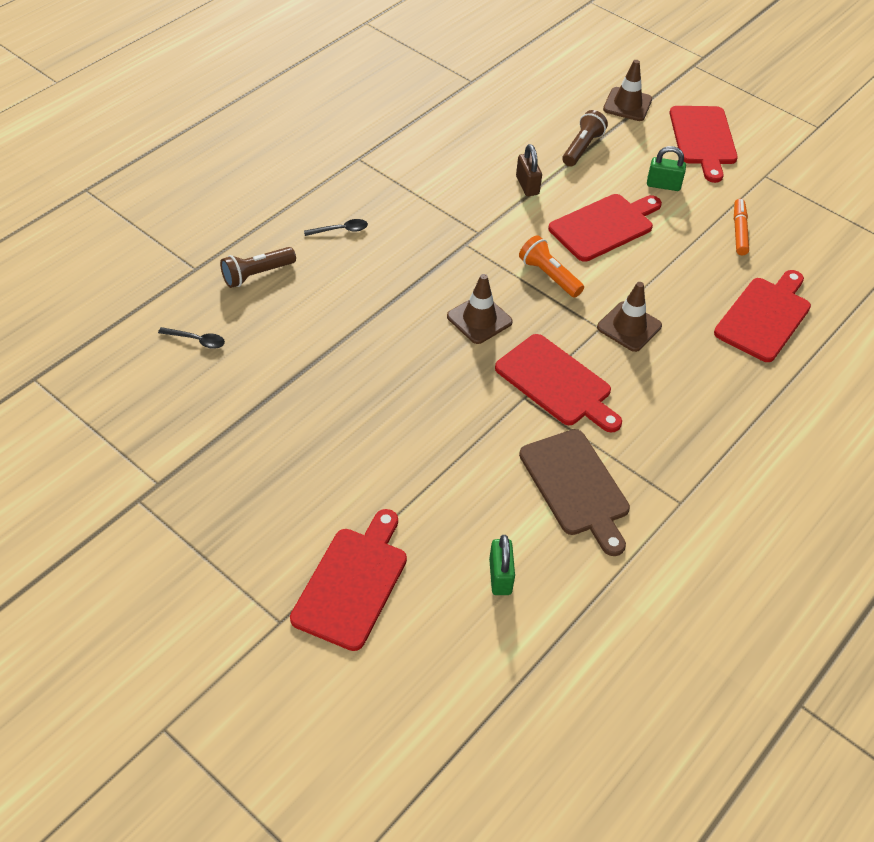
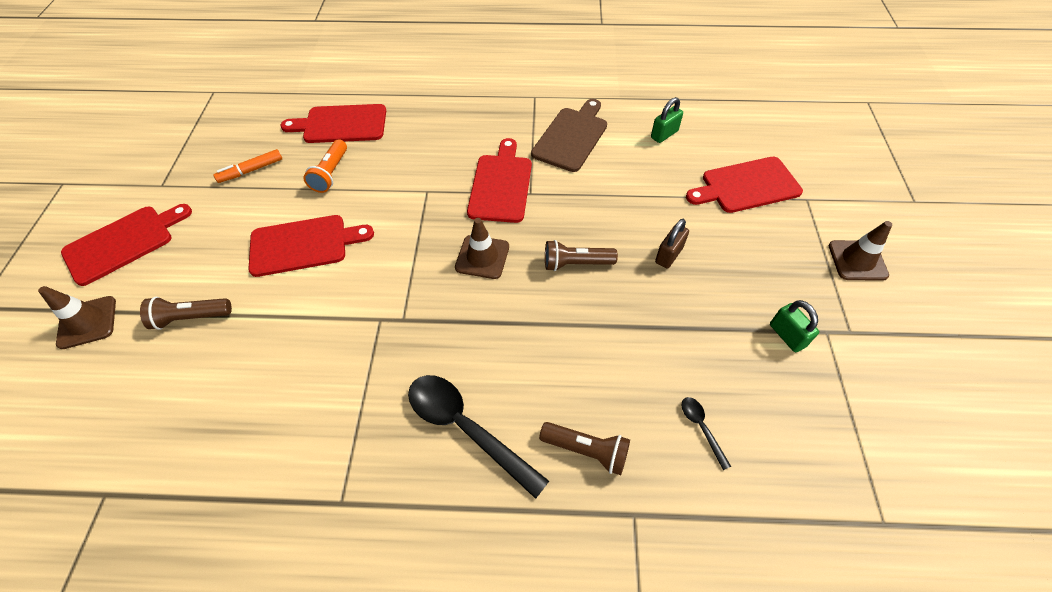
camera: 125 degrees left, 5 degrees up
(340, 230) = (467, 428): black spoon -> black spoon, size x2.22
(407, 373) = (576, 263): none -> brown flashlight
(527, 185) = (283, 325): brown padlock -> brown padlock (668, 255)
(549, 276) = (395, 245): orange flashlight -> orange flashlight (331, 173)
(604, 226) = (304, 244): red cutting board -> red cutting board turned 150 degrees clockwise
(629, 327) = (411, 178): brown traffic cone -> brown traffic cone (857, 260)
(663, 185) = (217, 236): green padlock -> green padlock (787, 335)

